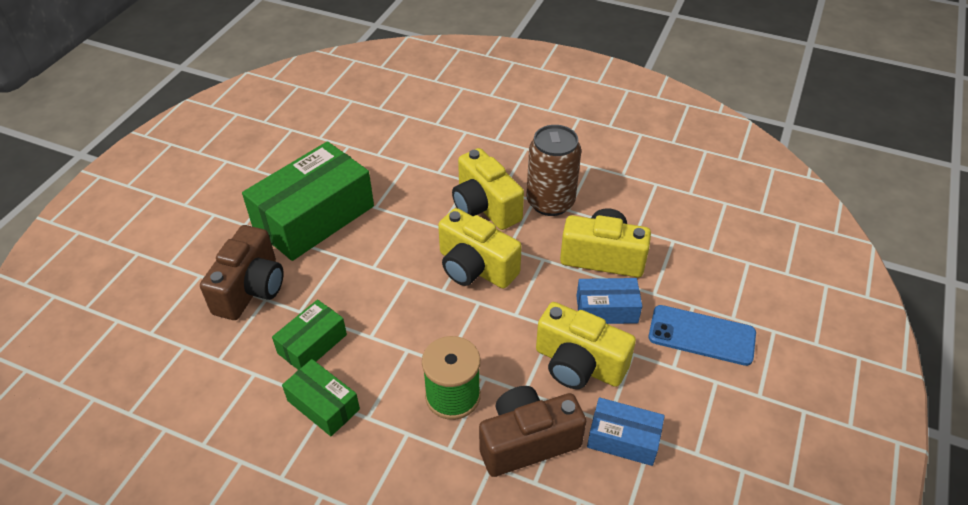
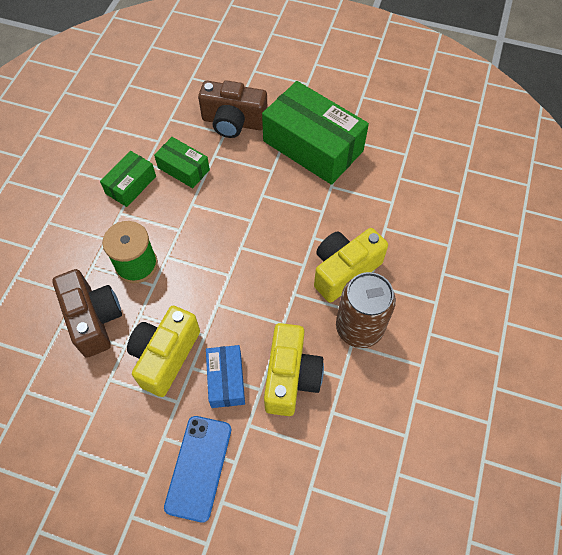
camera: 85 degrees right, 15 degrees up
(475, 267) = (267, 269): yellow camera -> none
(623, 439) = (92, 391): blue box -> none

